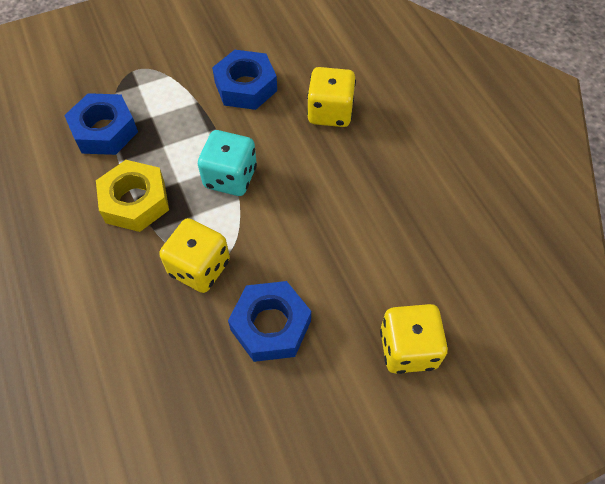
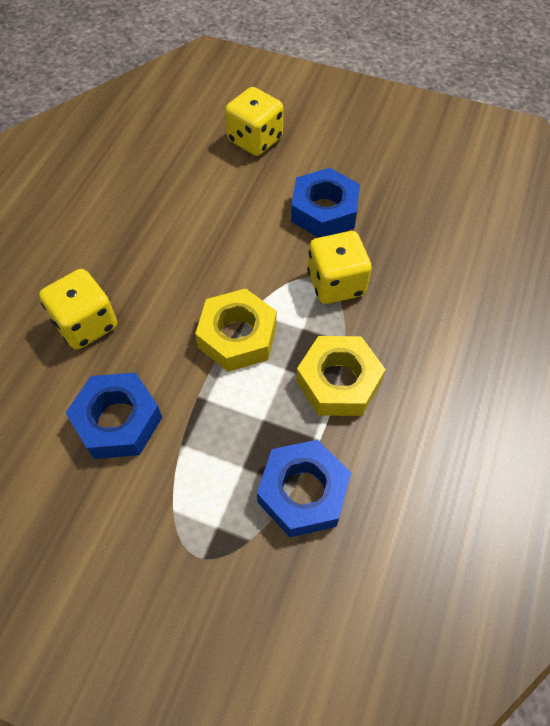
camera: 135 degrees left, 0 degrees up
(230, 177) = (237, 336): turquoise dice -> yellow nut

